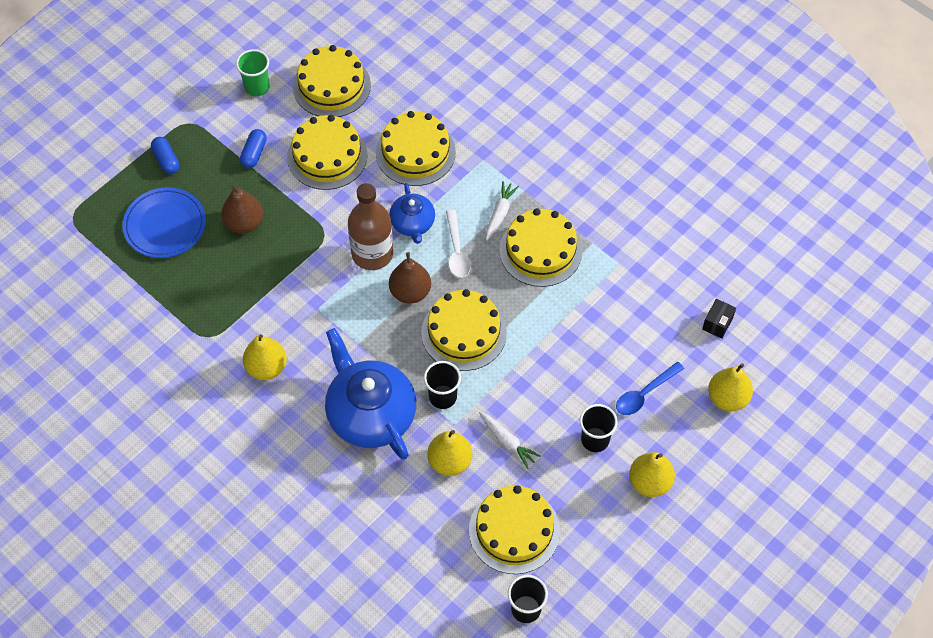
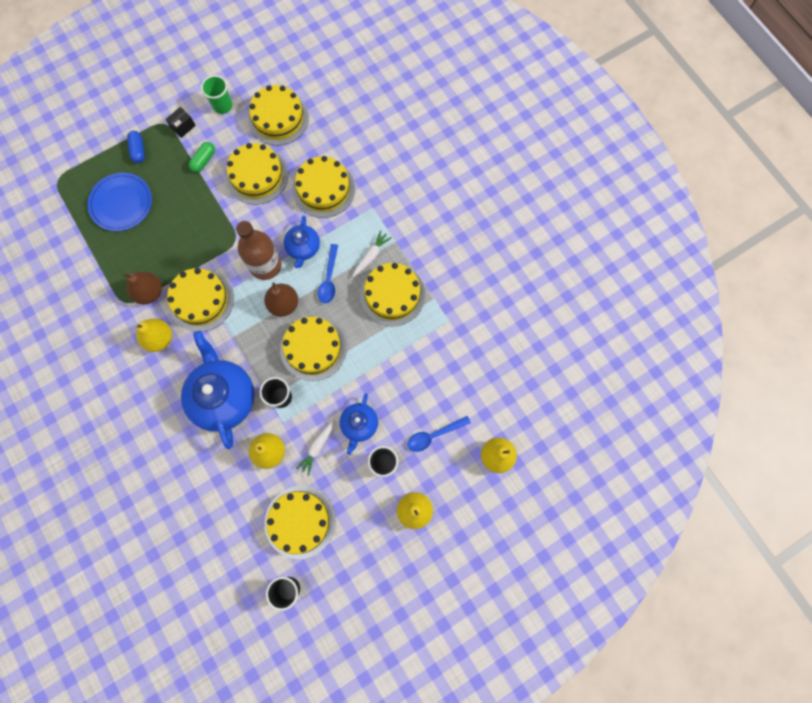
camera: 15 degrees right, 15 degrees up
(244, 223) = (179, 216): brown pear -> brown pear (150, 292)
(254, 153) = (204, 160): blue capsule -> green capsule
(304, 311) = (201, 300): none -> yellow cake
(456, 251) = (329, 279): white spoon -> blue spoon
(507, 442) = (317, 447): white carrot -> white carrot turned 60 degrees clockwise
(550, 404) = (359, 425): none -> blue teapot
(717, 323) = (508, 391): black box -> black box (183, 127)

